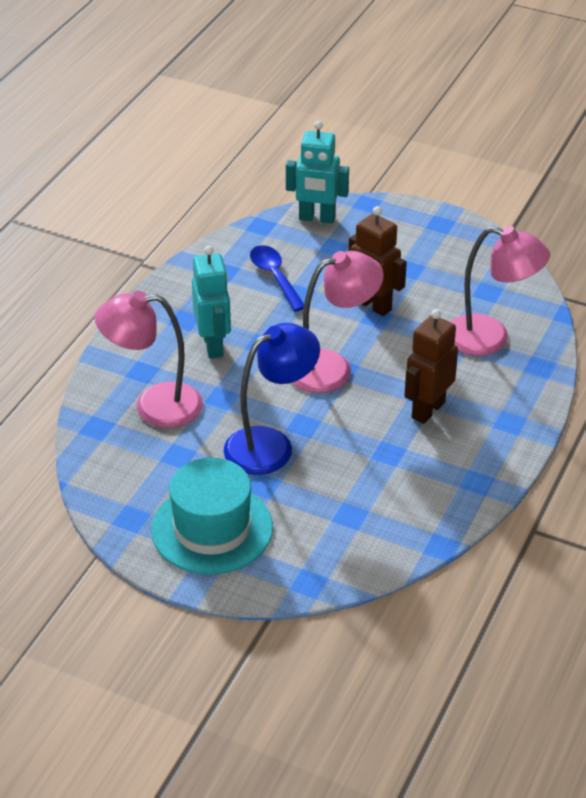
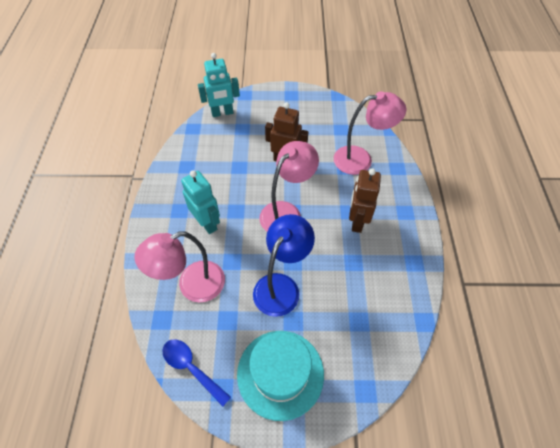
camera: 25 degrees left, 15 degrees up
(275, 277) = (219, 160): blue spoon -> blue spoon (191, 368)

